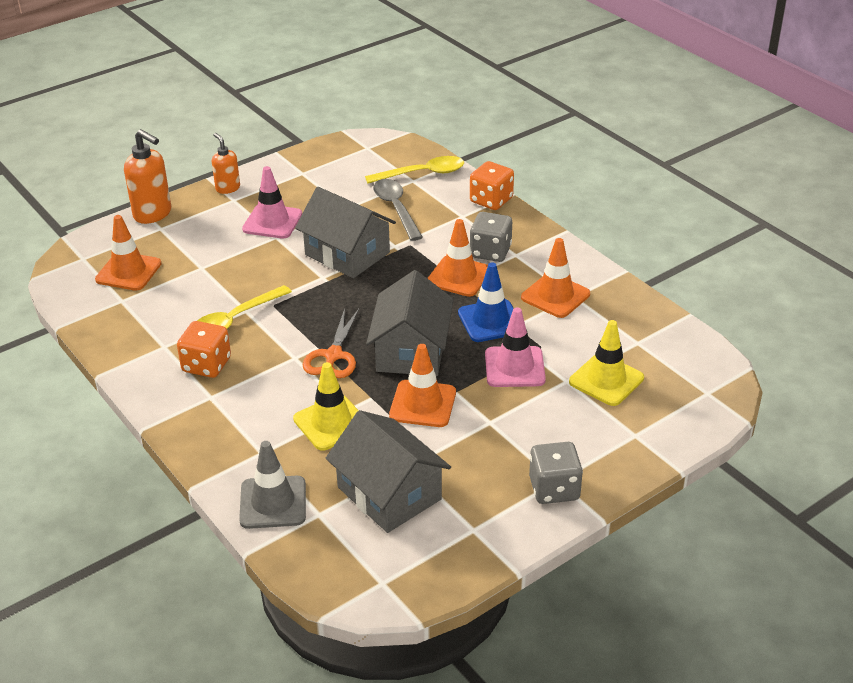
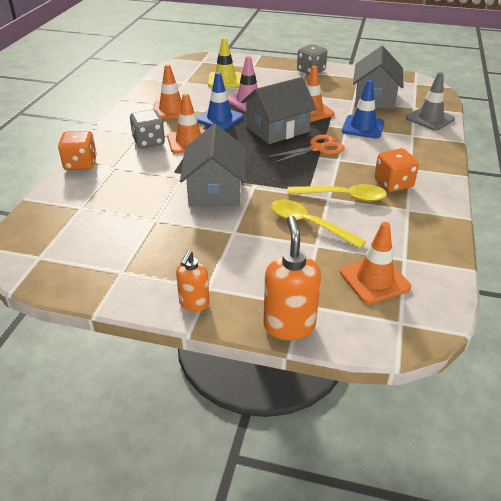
camera: 130 degrees left, 0 degrees up
(272, 222) = (216, 245): pink traffic cone -> none
(331, 423) = (363, 127): yellow traffic cone -> blue traffic cone
(396, 209) = (132, 196): grey spoon -> none
(422, 174) = (65, 207): yellow spoon -> yellow spoon (309, 224)

